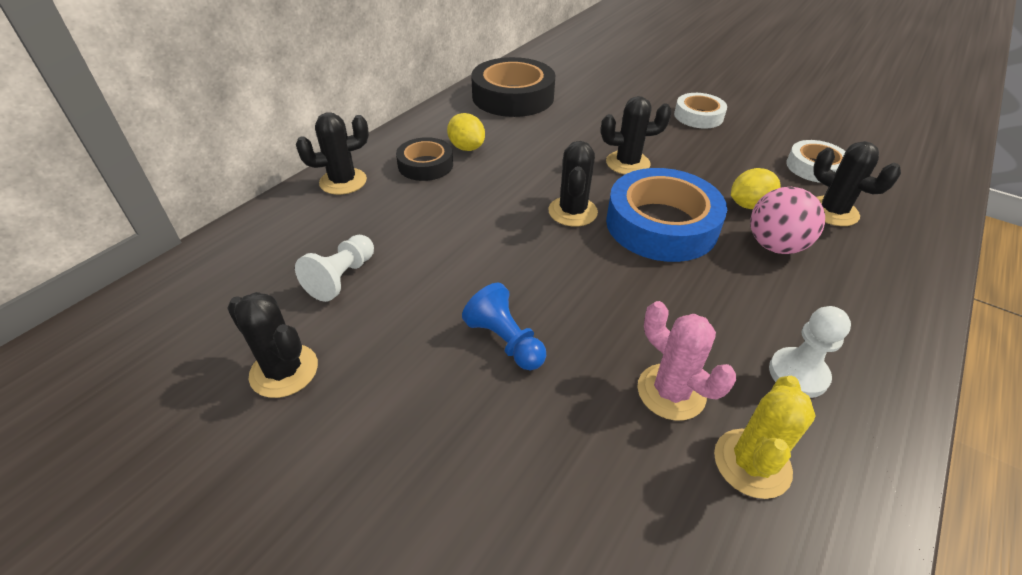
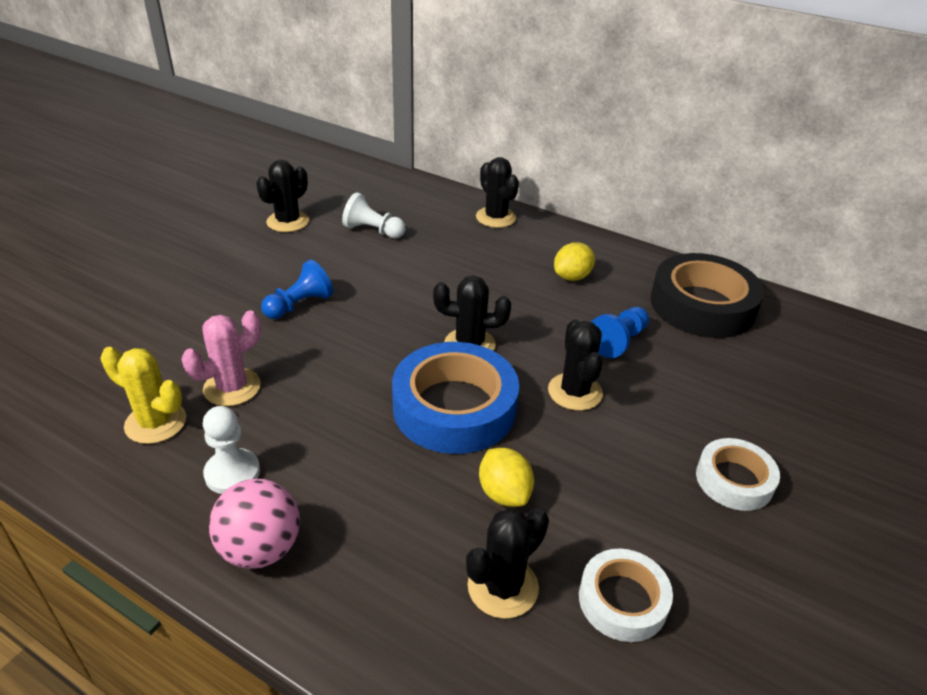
camera: 85 degrees right, 5 degrees down
(425, 165) = (532, 255): black tape -> none
(561, 137) = (618, 341): none -> blue pawn
(775, 246) = (422, 501): pink ball -> pink ball (260, 549)

